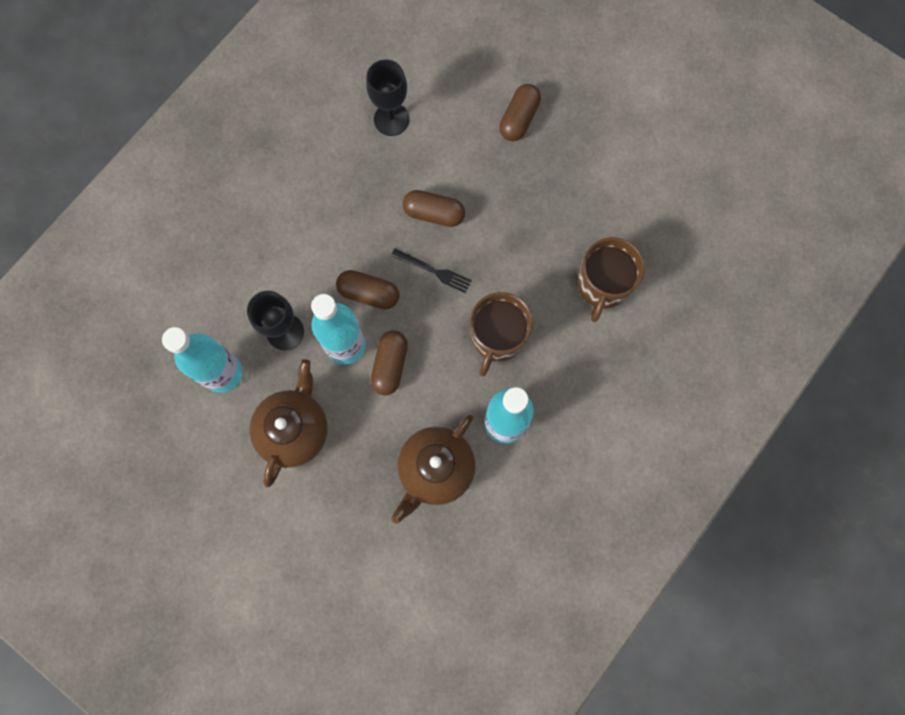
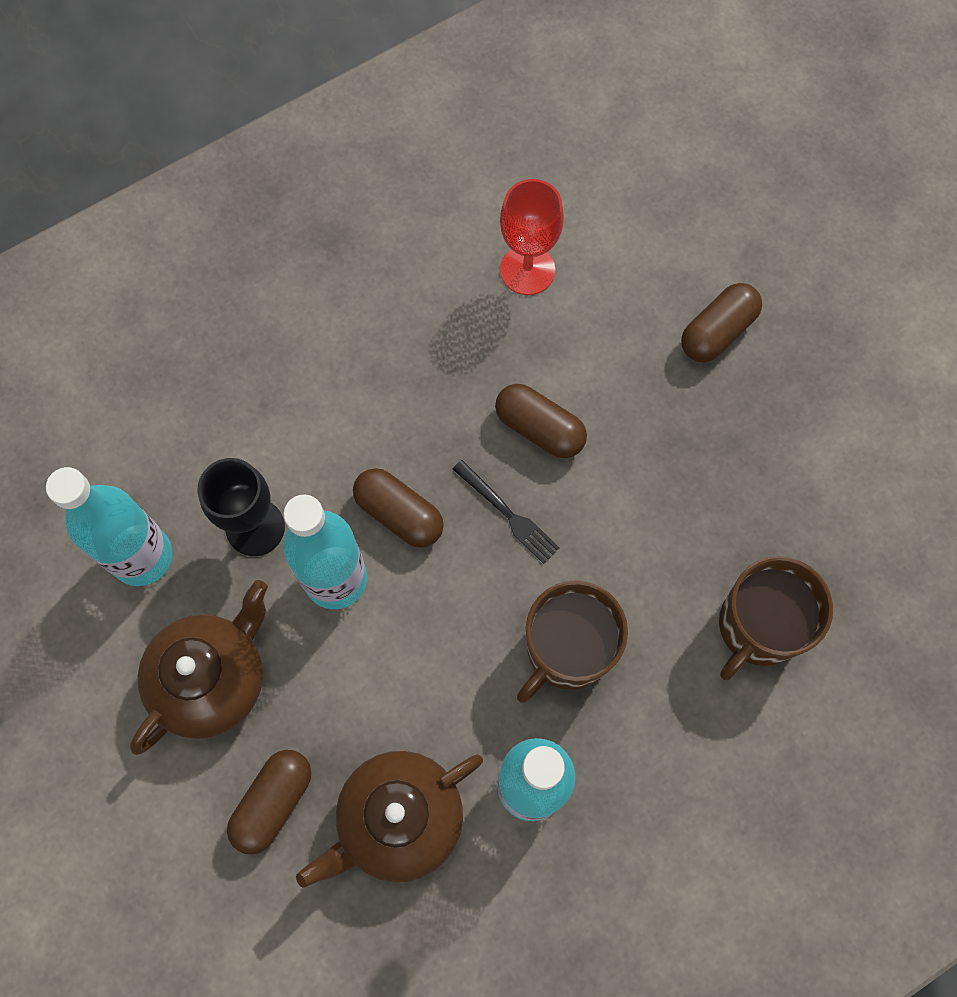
camera: 20 degrees right, 5 degrees down
(390, 365) = (390, 633): brown capsule -> brown capsule (273, 802)
(391, 119) = (527, 270): black goblet -> red goblet

